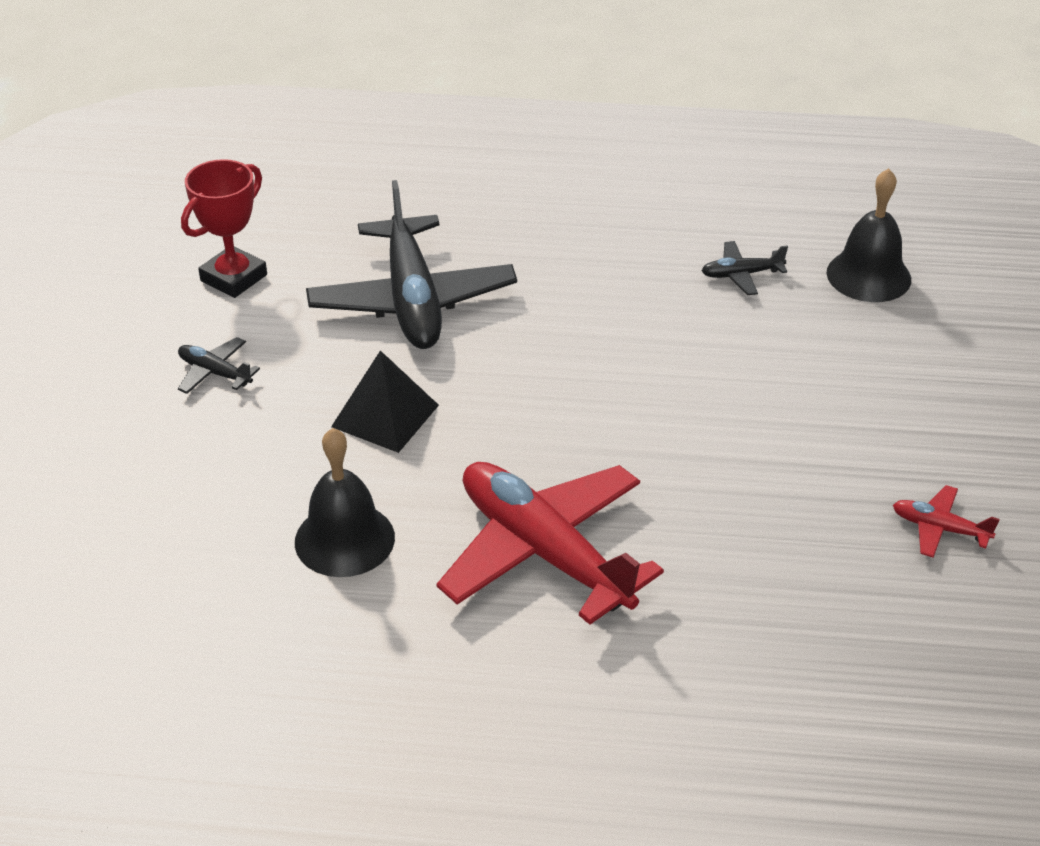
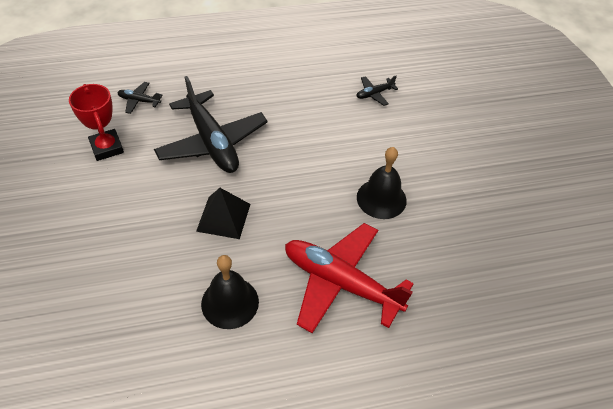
camera: 20 degrees left, 10 degrees up
(215, 373) = (117, 211): black plane -> black plane (139, 101)
(234, 278) = (107, 148): red trophy -> red trophy turned 45 degrees counterclockwise
(868, 275) = (434, 83): black bell -> black bell (381, 198)
(939, 528) = (525, 219): red plane -> none

